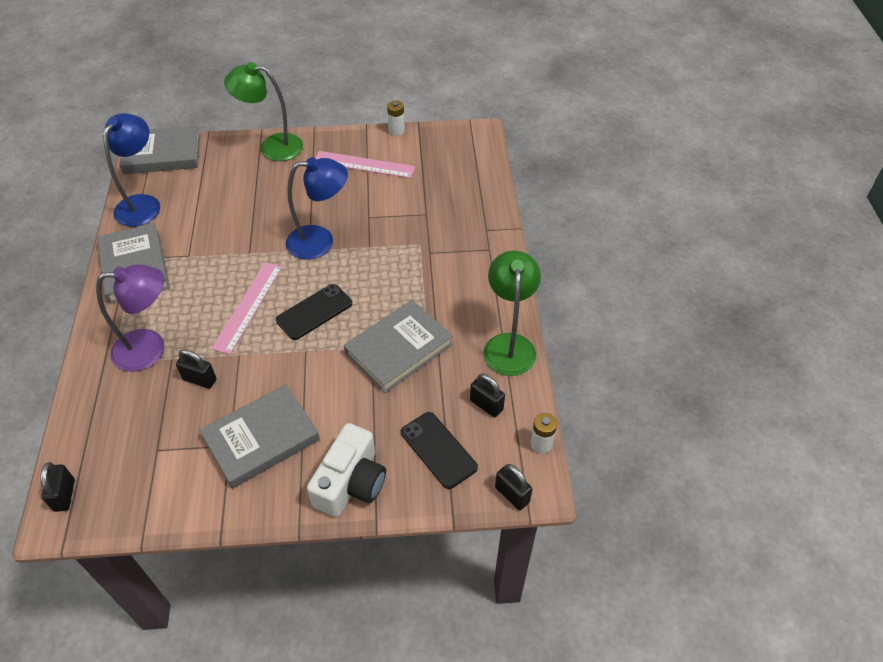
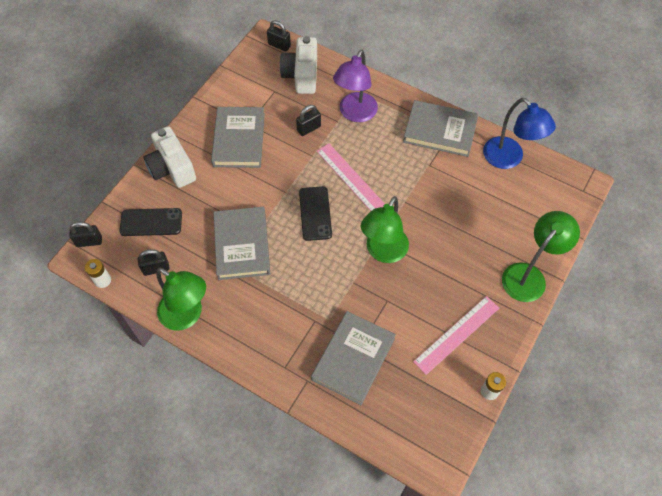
camera: 125 degrees right, 10 degrees up
(111, 436) = (301, 75): none -> white camera
(162, 154) = (567, 193): grey book -> grey book (353, 359)
(320, 241) = (383, 252): blue lamp -> green lamp

